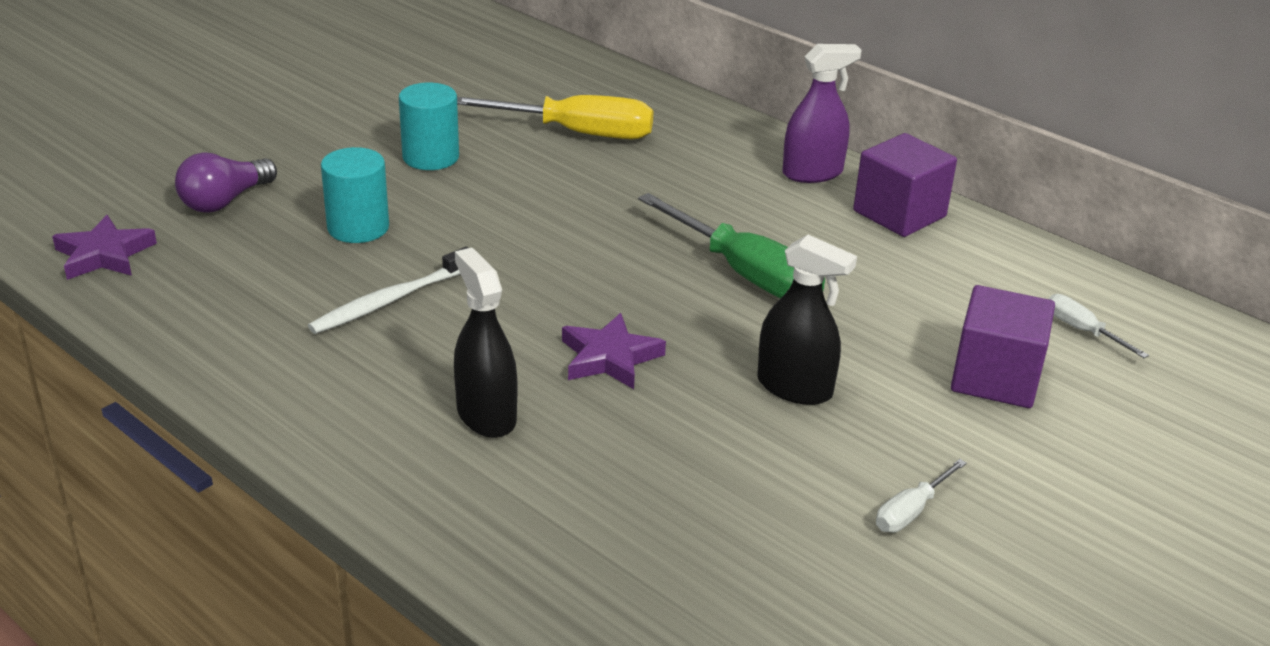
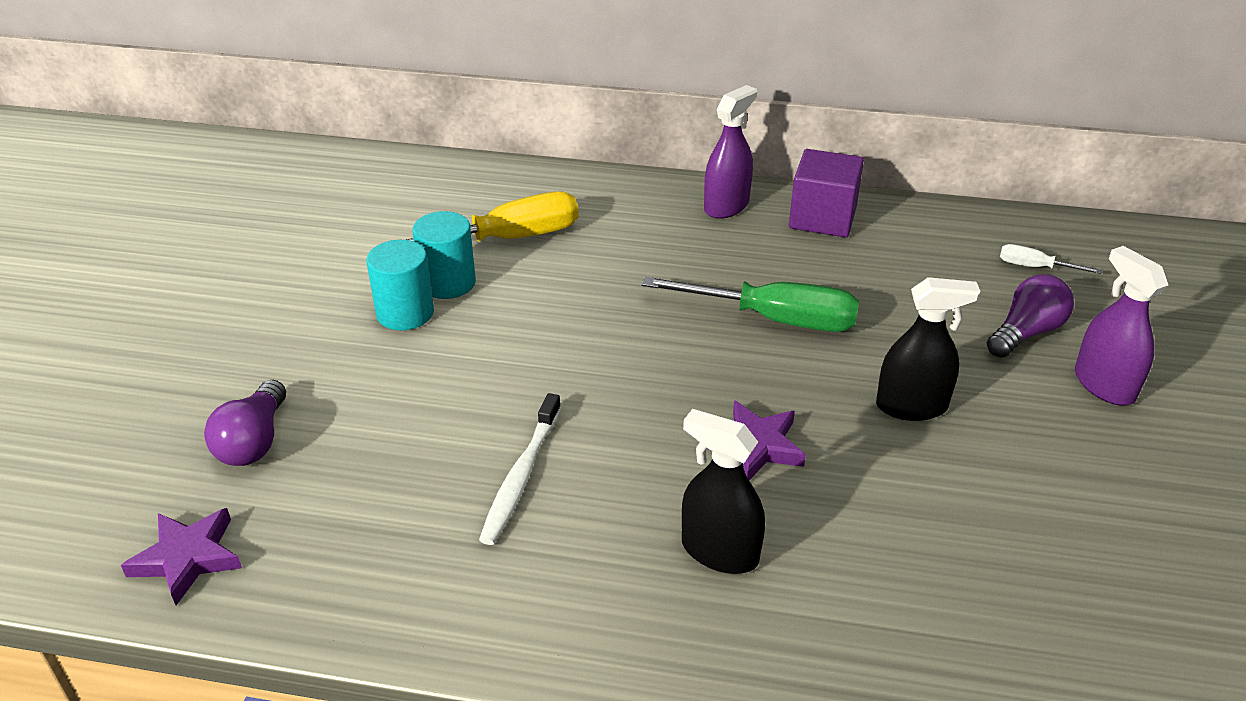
camera: 30 degrees left, 5 degrees up
(358, 227) = (414, 414): turquoise cylinder -> turquoise cylinder (448, 283)
(911, 511) = (1093, 475): white screwdriver -> none
(995, 378) = (1026, 333): purple cube -> purple light bulb
(1024, 450) = (1104, 385): none -> purple spray bottle

